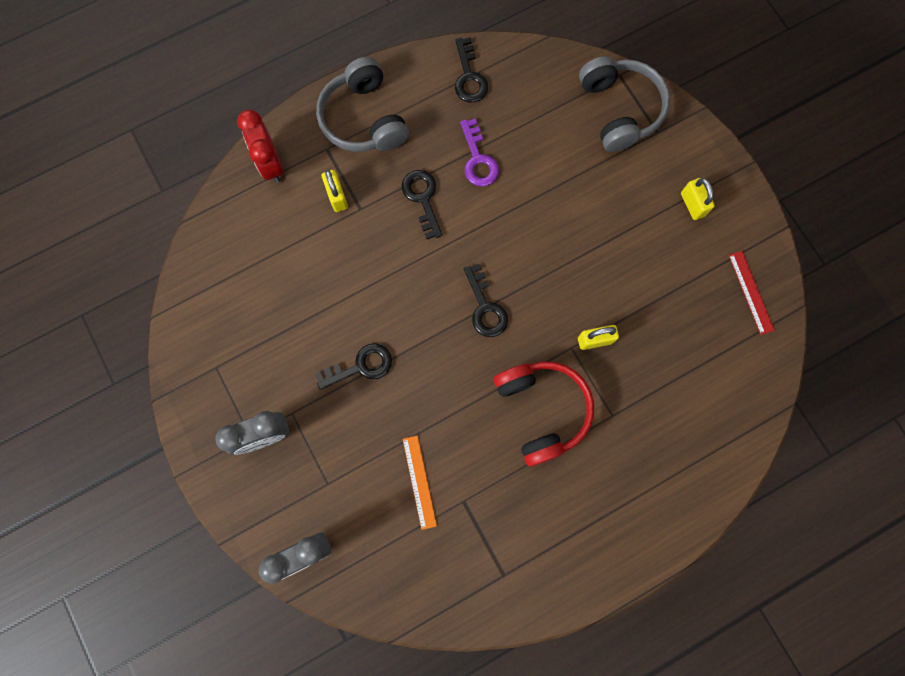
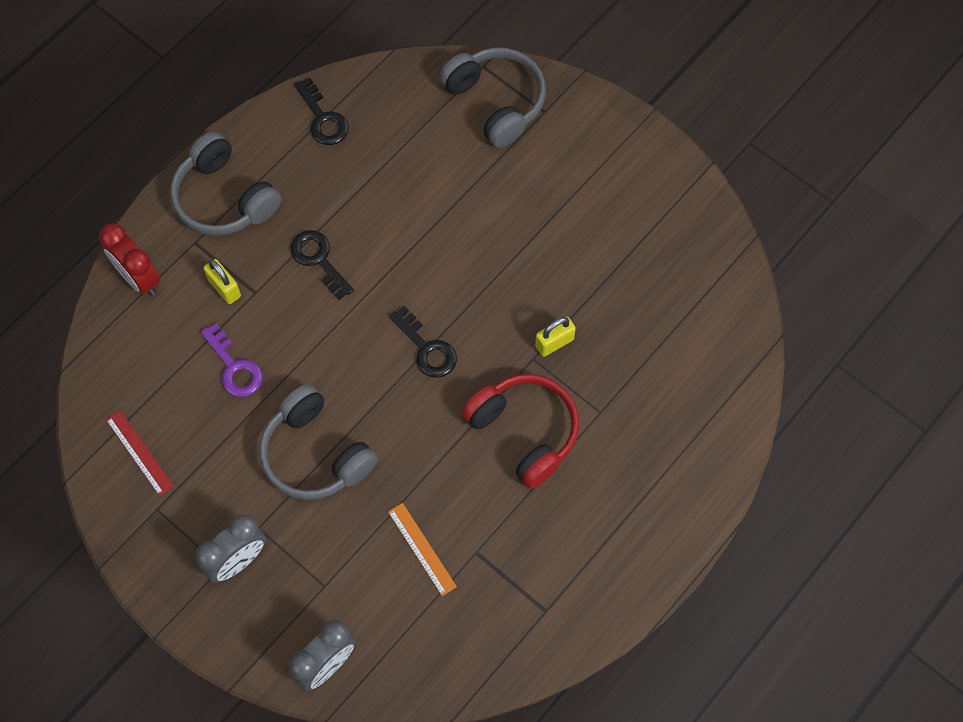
camera: 20 degrees left, 10 degrees down
(360, 366) = (315, 454): black key -> grey headphones
(478, 159) = (364, 200): purple key -> purple key (234, 367)
(692, 204) = (606, 173): yellow padlock -> none
(751, 292) = (697, 241): red ruler -> red ruler (139, 452)

